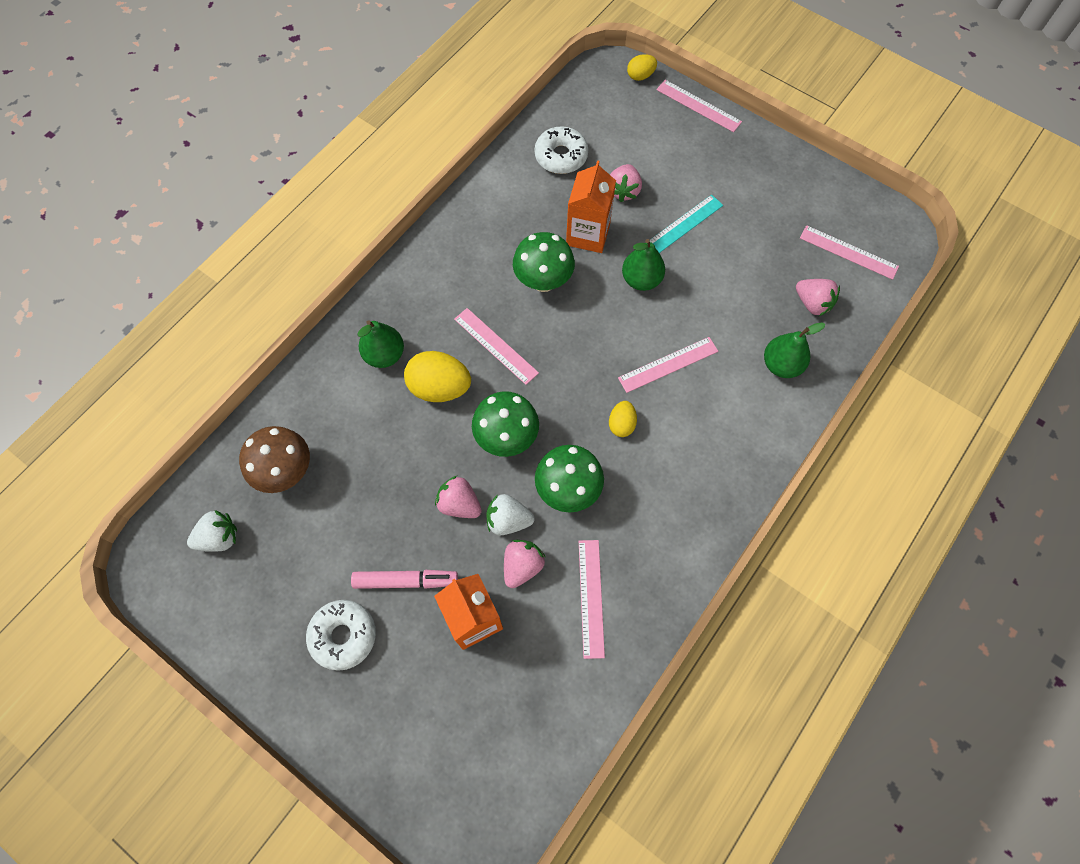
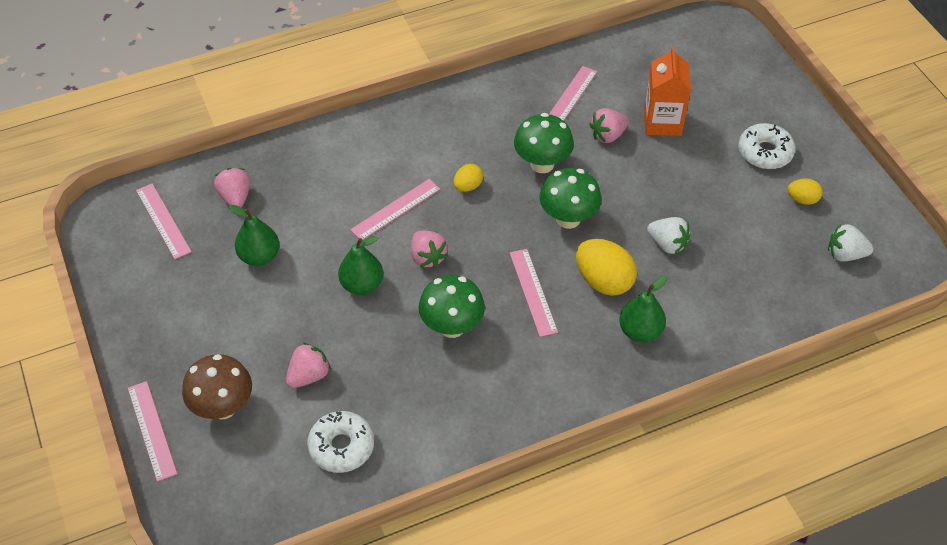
camera: 150 degrees left, 15 degrees down
(286, 471) = (771, 277): brown mushroom -> brown mushroom (223, 407)
(406, 581) = (702, 163): pink marker -> none
(459, 504) = (634, 192): pink strawberry -> pink strawberry (427, 257)
(508, 520) = (601, 165): white strawberry -> white strawberry (667, 244)
(588, 234) = (377, 350): orange carton -> none
(640, 76) = (178, 501): yellow egg -> yellow egg (802, 199)
(668, 364) = (395, 209): pink ruler -> pink ruler turned 45 degrees counterclockwise
(682, 226) = (283, 314): turquoise ruler -> none
(781, 365) = (306, 168): green pear -> green pear (259, 256)

